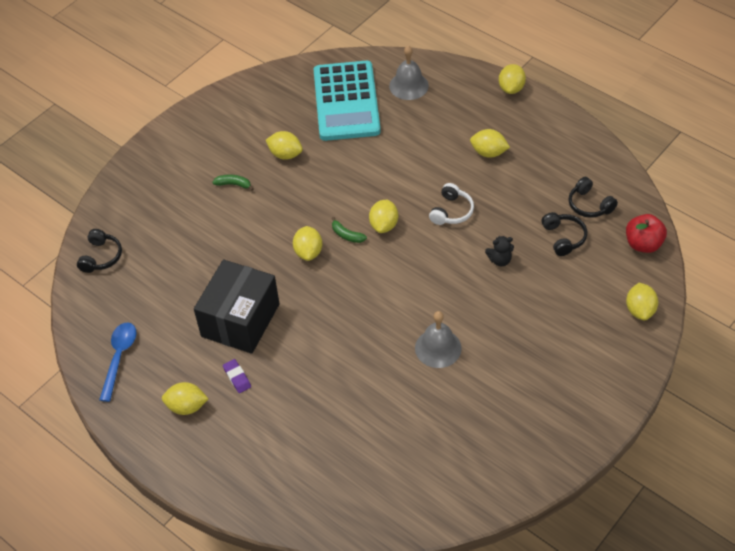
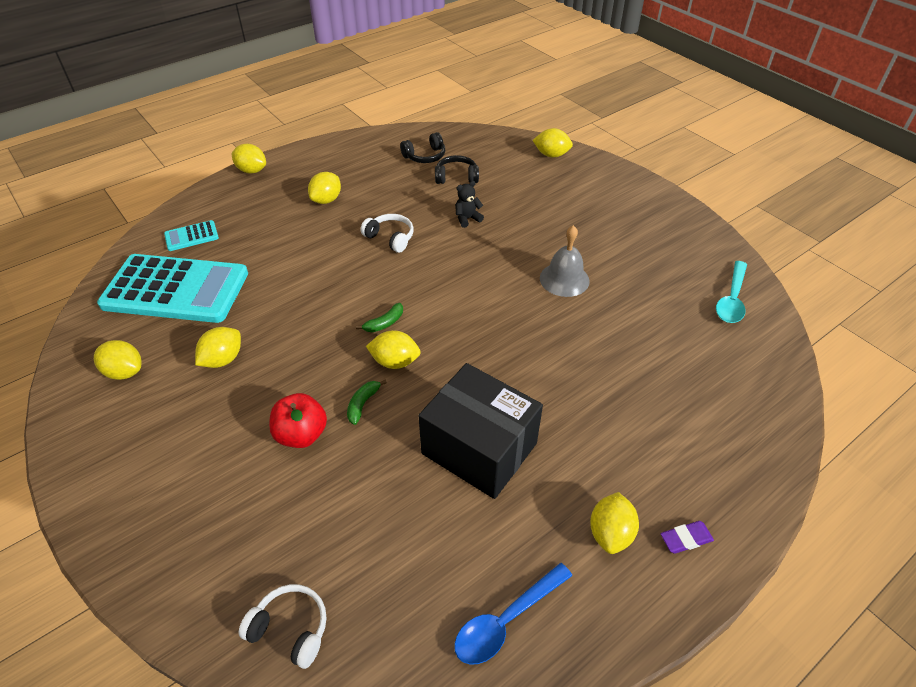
camera: 80 degrees left, 5 degrees down
(101, 257) = (290, 629): black headphones -> white headphones
(119, 357) = (506, 620): blue spoon -> blue spoon turned 60 degrees counterclockwise
(233, 184) = (241, 423): green banana -> green banana (363, 404)
(237, 377) = (571, 465): purple eraser -> purple eraser (686, 539)
(384, 225) = (384, 290): yellow lemon -> yellow lemon (124, 372)
(408, 85) = (191, 236): grey bell -> turquoise calculator
(452, 485) = (731, 299): none -> turquoise spoon
(500, 260) = (467, 219): black teddy bear -> black teddy bear turned 120 degrees counterclockwise
(643, 244) = (481, 139): red apple -> red apple (301, 434)

